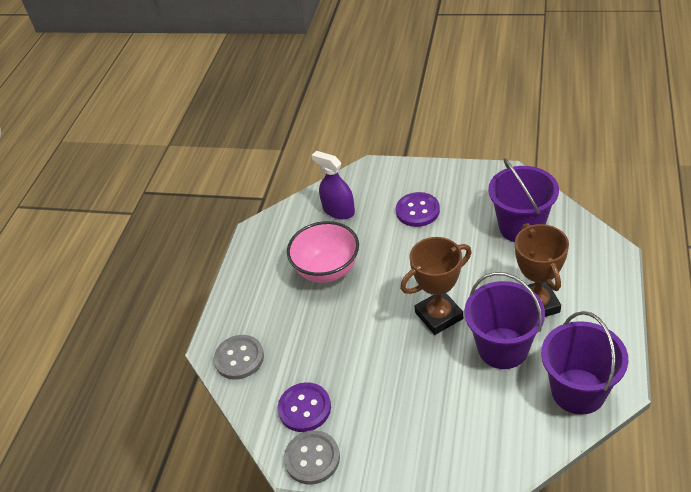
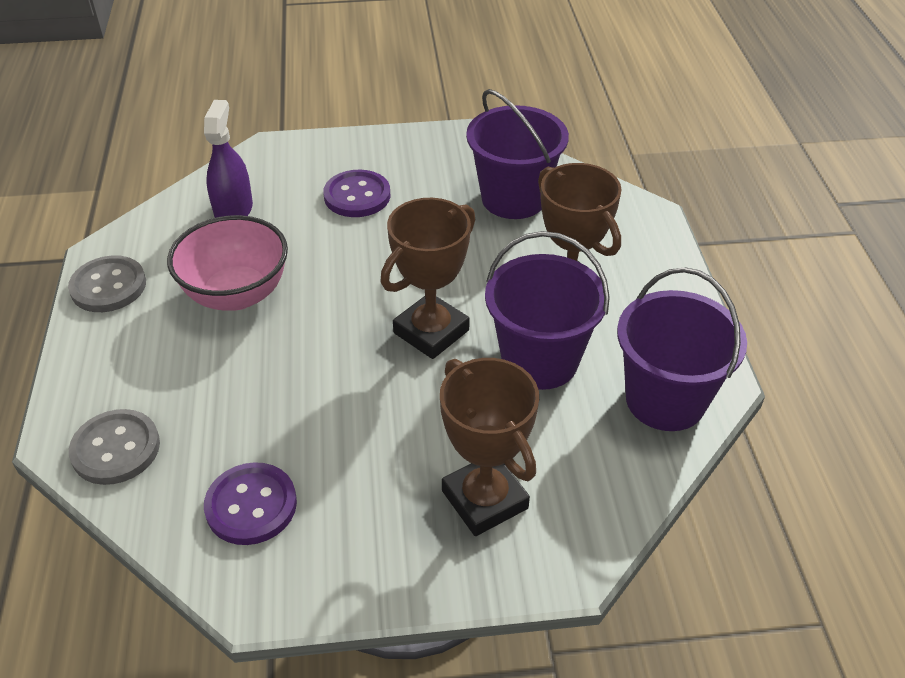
camera: 25 degrees left, 0 degrees up
(312, 458) = (284, 582): grey button -> grey button (108, 286)
(338, 210) = (233, 210): purple spray bottle -> purple spray bottle turned 75 degrees clockwise
(440, 434) = (484, 500): none -> brown trophy

